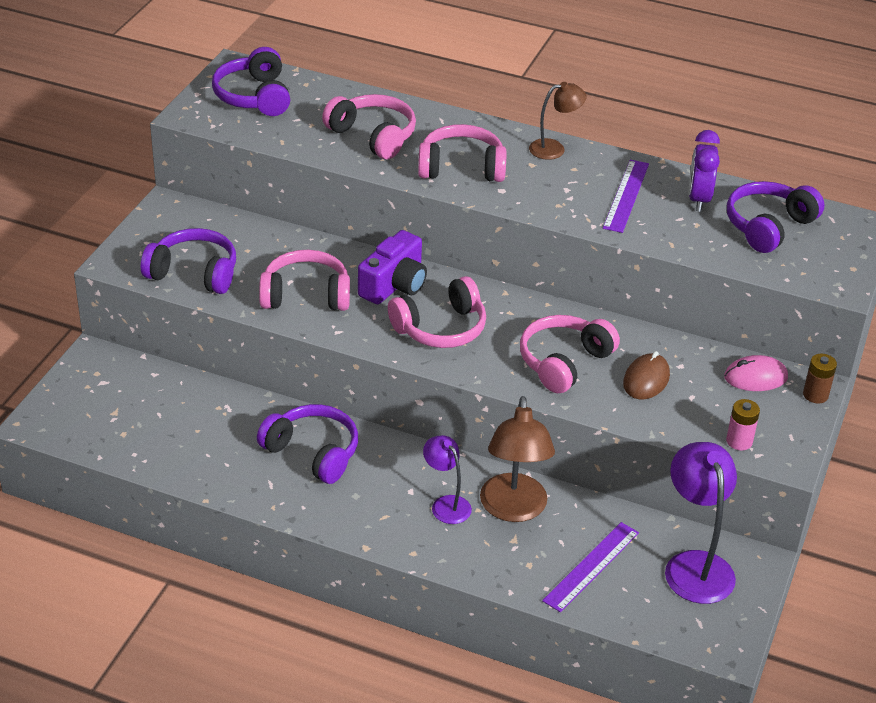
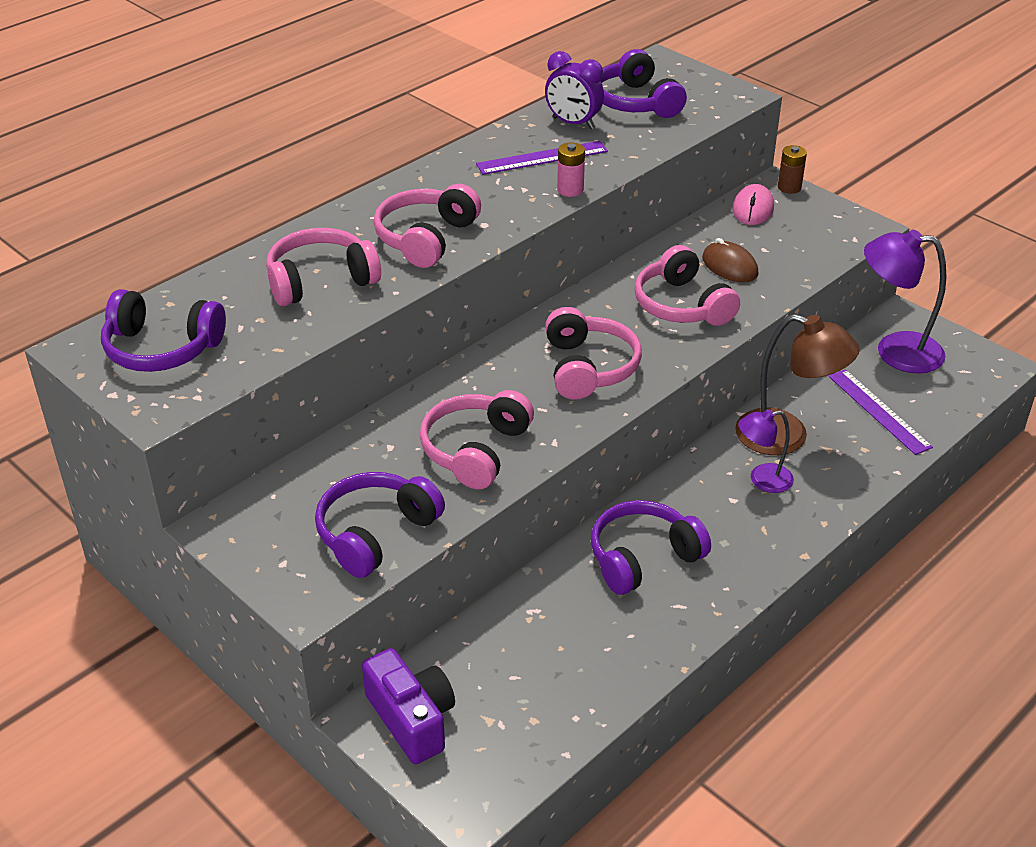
camera: 65 degrees left, 0 degrees up
(394, 285) = (497, 380): purple camera -> purple camera (412, 719)
(554, 148) = (433, 175): brown lamp -> none
(626, 195) = (542, 158): purple ruler -> purple ruler turned 60 degrees counterclockwise
(739, 441) = (834, 243): pink battery -> pink battery (570, 190)

